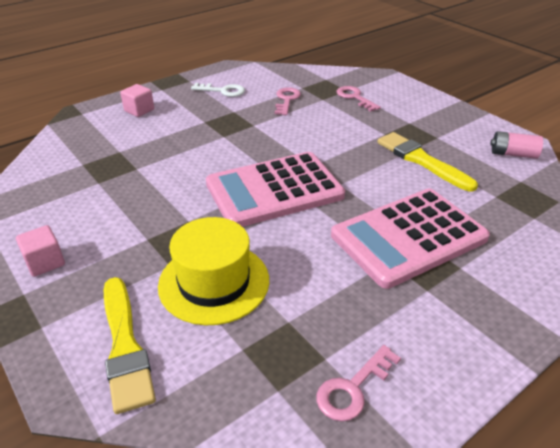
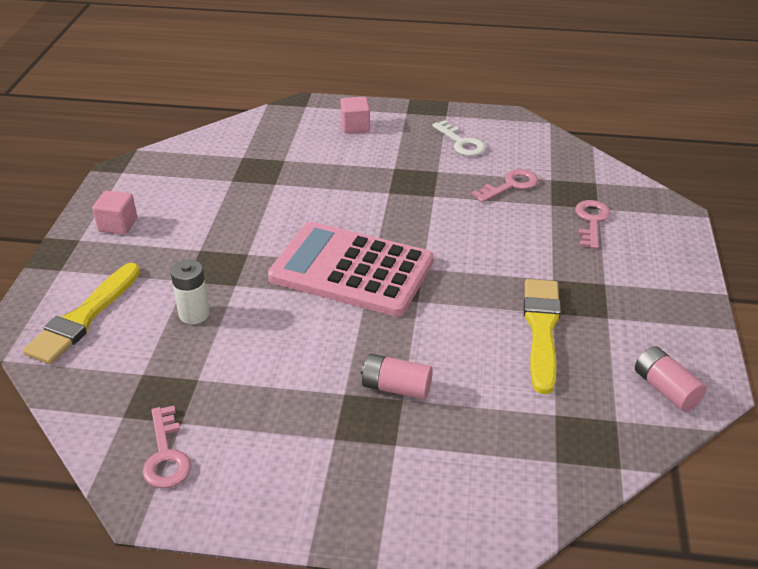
camera: 45 degrees right, 0 degrees up
(214, 282) = (194, 314): yellow hat -> white battery
(353, 388) = (166, 455): pink key -> pink key turned 105 degrees counterclockwise
(408, 237) = (396, 387): pink calculator -> pink battery

